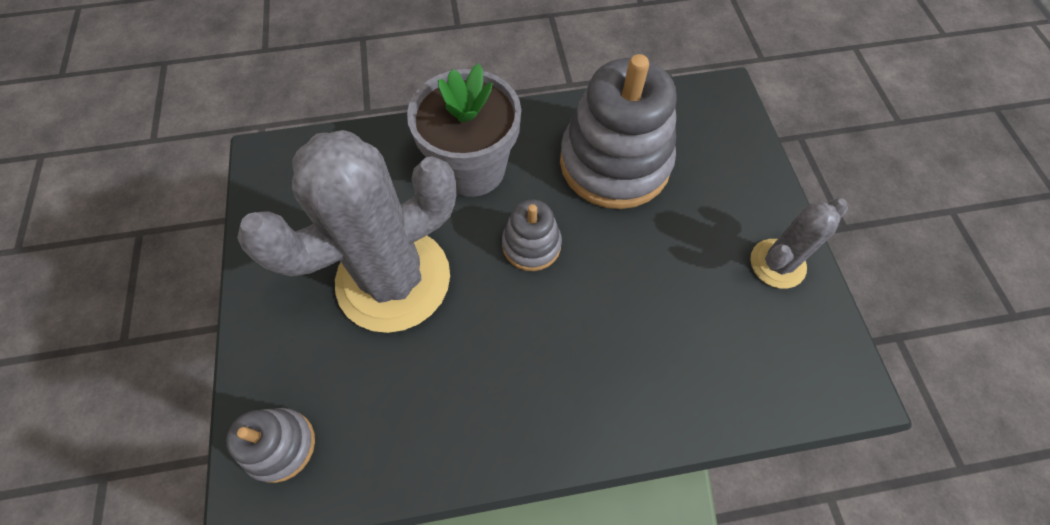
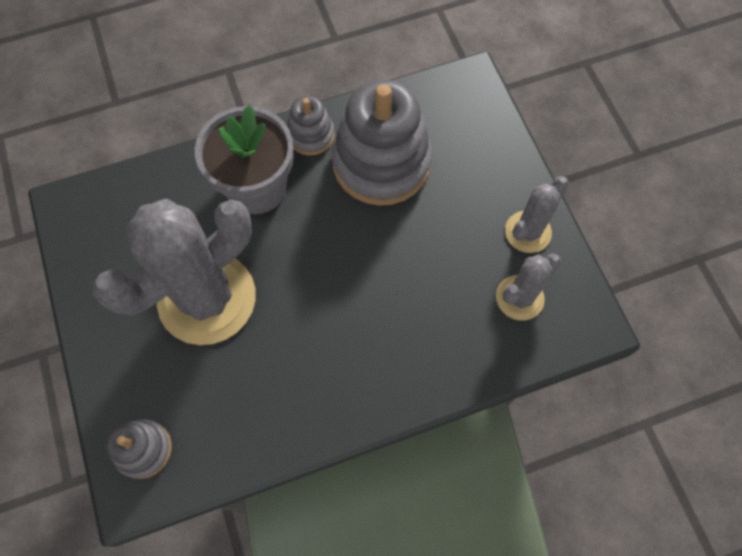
camera: 10 degrees left, 5 degrees up
(531, 245) = (320, 249): grey stacking toy -> grey stacking toy (310, 135)
(762, 339) = (519, 298): none -> grey cactus

